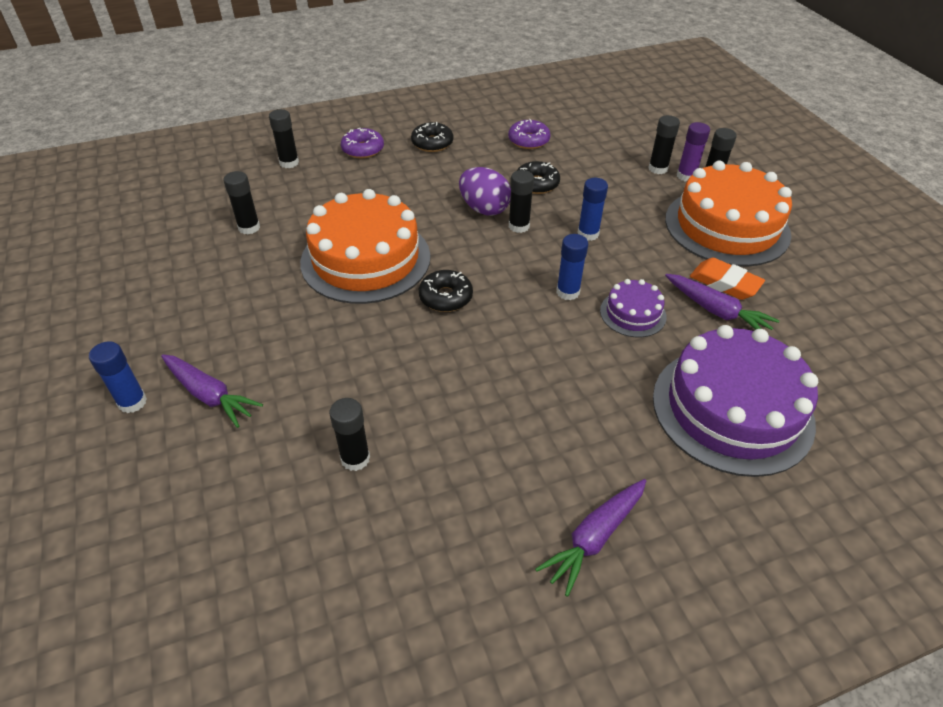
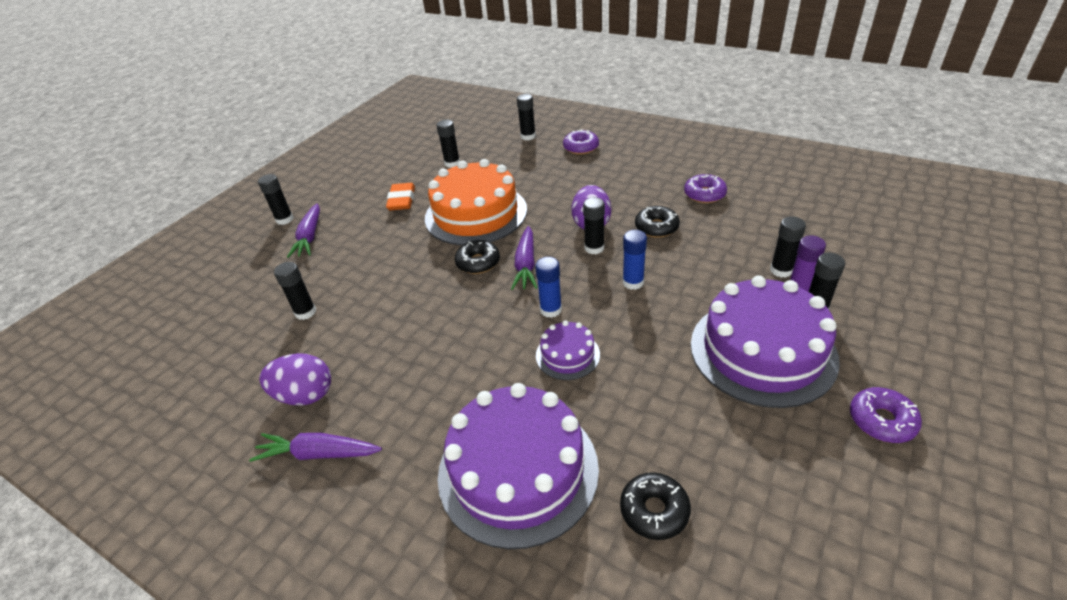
camera: 55 degrees right, 5 degrees down
(132, 402) = (284, 219): blue glue stick -> black glue stick
(432, 143) = (630, 164): black donut -> black donut (654, 510)
(497, 515) = (305, 395): none -> purple egg
(716, 311) = (632, 401): purple carrot -> purple carrot (526, 265)
(724, 283) = (677, 388): orange eraser -> orange eraser (402, 200)
(727, 226) = (762, 351): orange cake -> purple cake
(828, 225) = (881, 421): none -> purple donut

